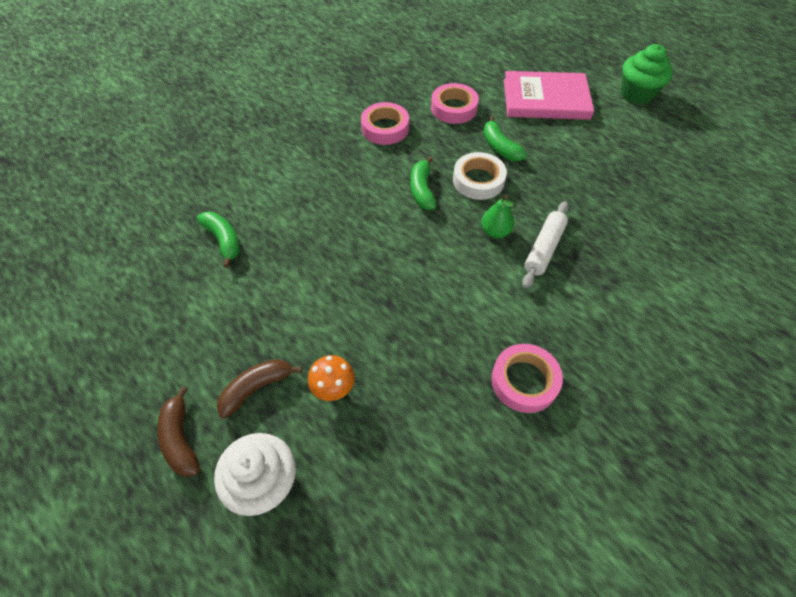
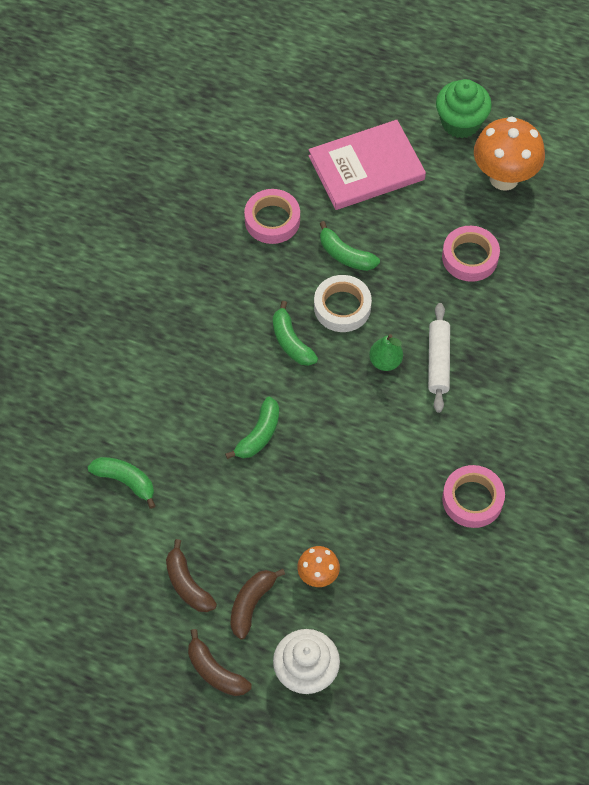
camera: 25 degrees left, 5 degrees up
(213, 344) = (187, 584): none -> brown banana
(354, 247) = (259, 435): none -> green banana
(385, 128) = (211, 277): pink tape -> pink tape (470, 257)
(660, 138) = (504, 178): none -> orange mushroom

